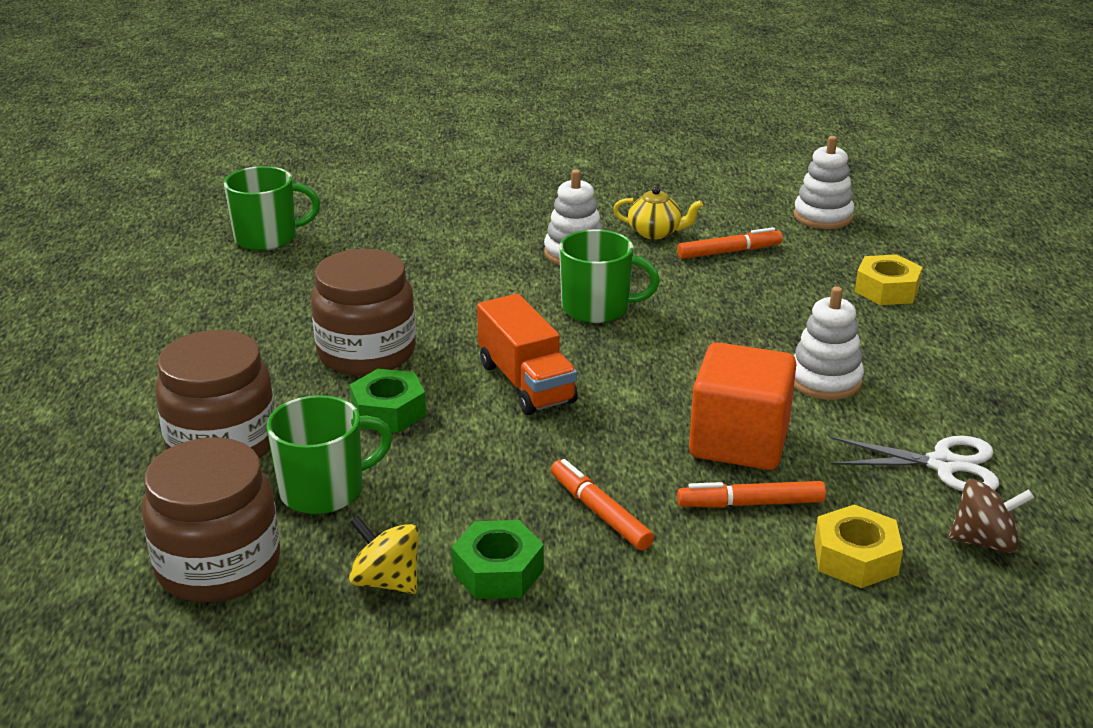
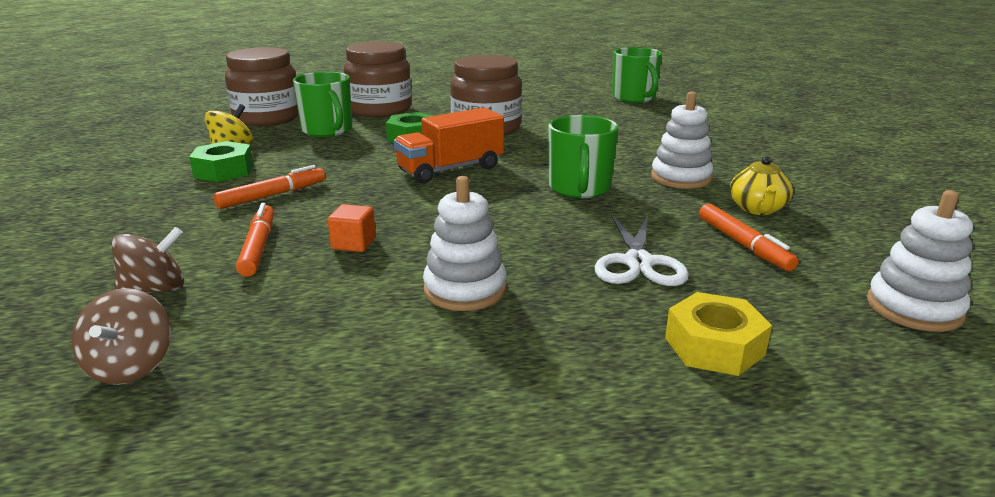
camera: 85 degrees right, 5 degrees down
(739, 442) = (354, 244): orange cube -> orange cube, size x0.43
(855, 558) = (155, 290): yellow nut -> brown spinning top
(943, 465) = (283, 353): white scissors -> white scissors (638, 262)

